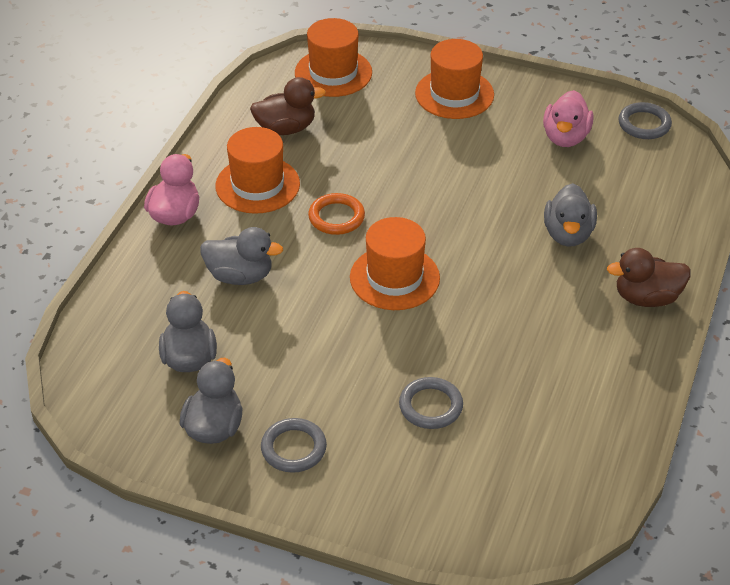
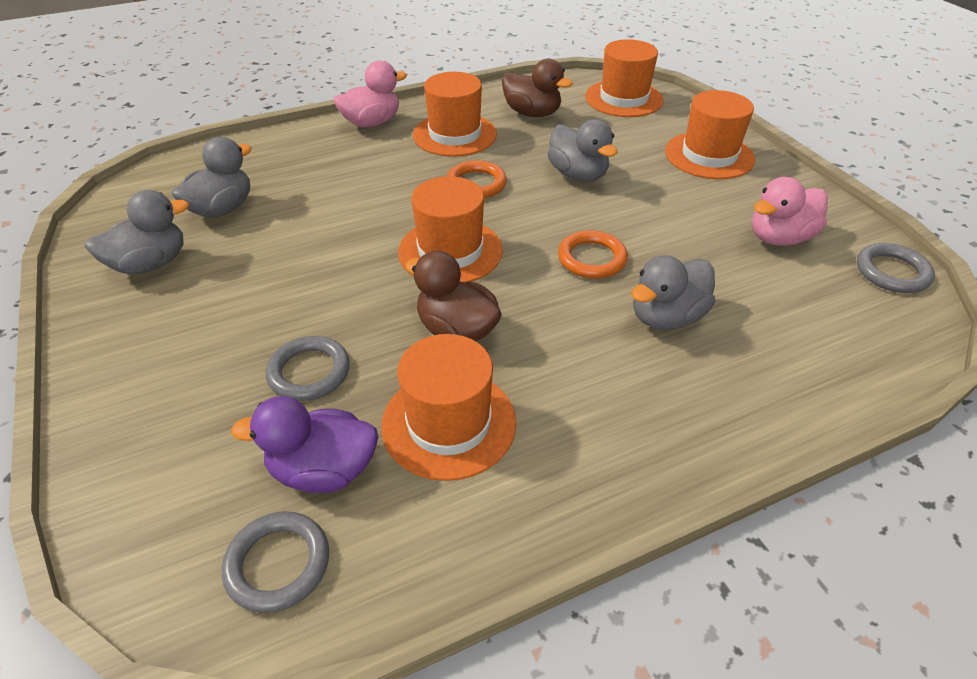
camera: 45 degrees right, 0 degrees up
(240, 276) = (345, 180): grey duck -> grey duck (578, 175)
(293, 448) = (164, 320): grey ring -> grey ring (278, 564)
(483, 224) = (591, 258): none -> orange ring
(516, 441) = (323, 470): none -> purple duck
(541, 373) = (449, 423): none -> orange hat
(647, 298) = (674, 435): brown duck -> brown duck (456, 330)

